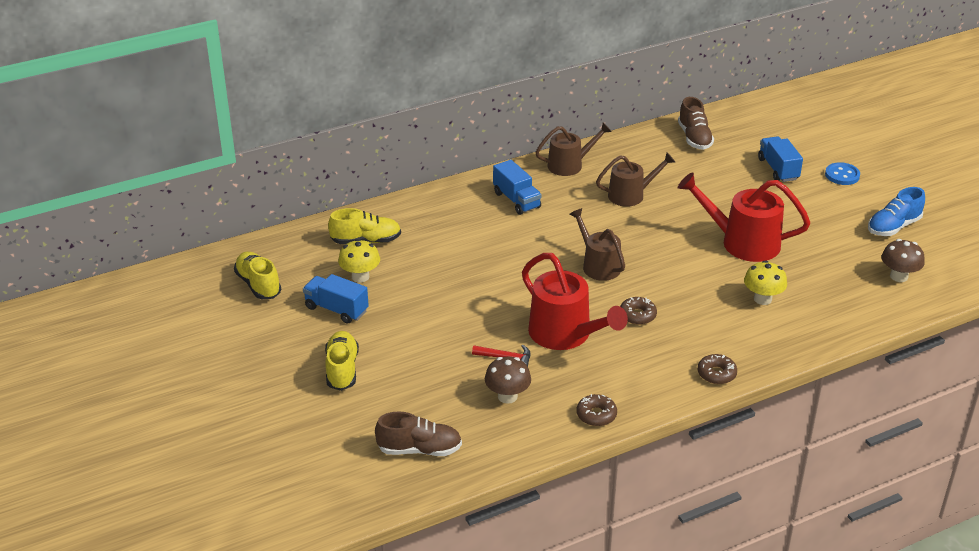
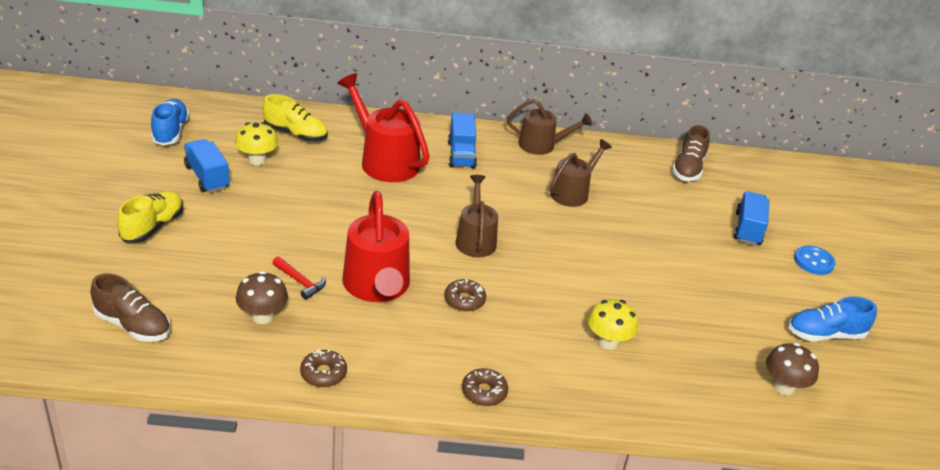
camera: 25 degrees right, 0 degrees up
(258, 285) = (170, 132): yellow shoe -> blue shoe
(630, 195) = (572, 192): brown watering can -> brown watering can turned 60 degrees counterclockwise
(743, 242) = (642, 280): red watering can -> red watering can (385, 161)

